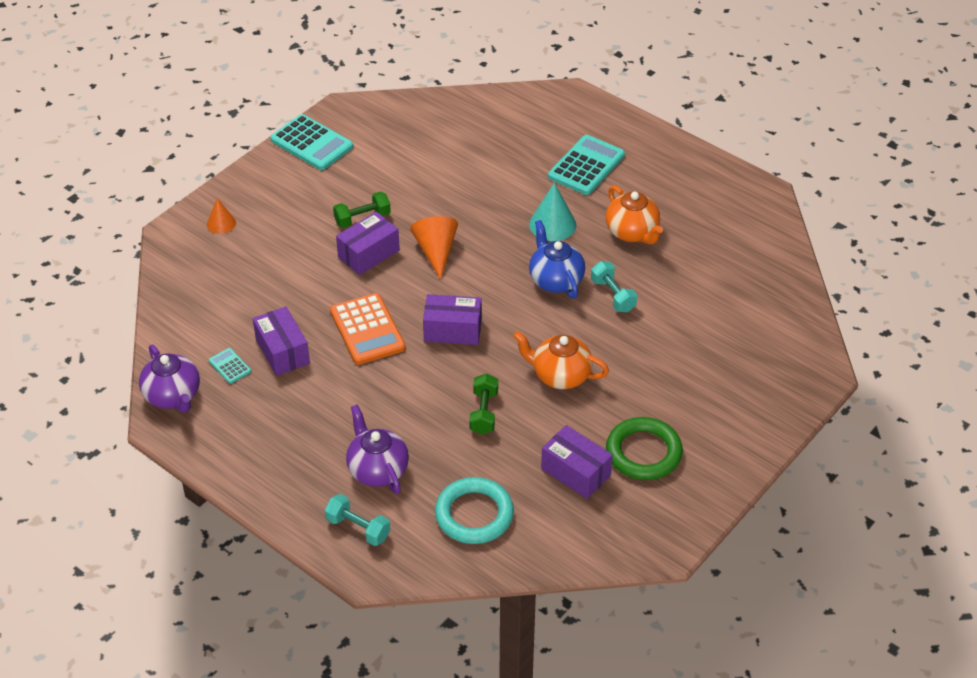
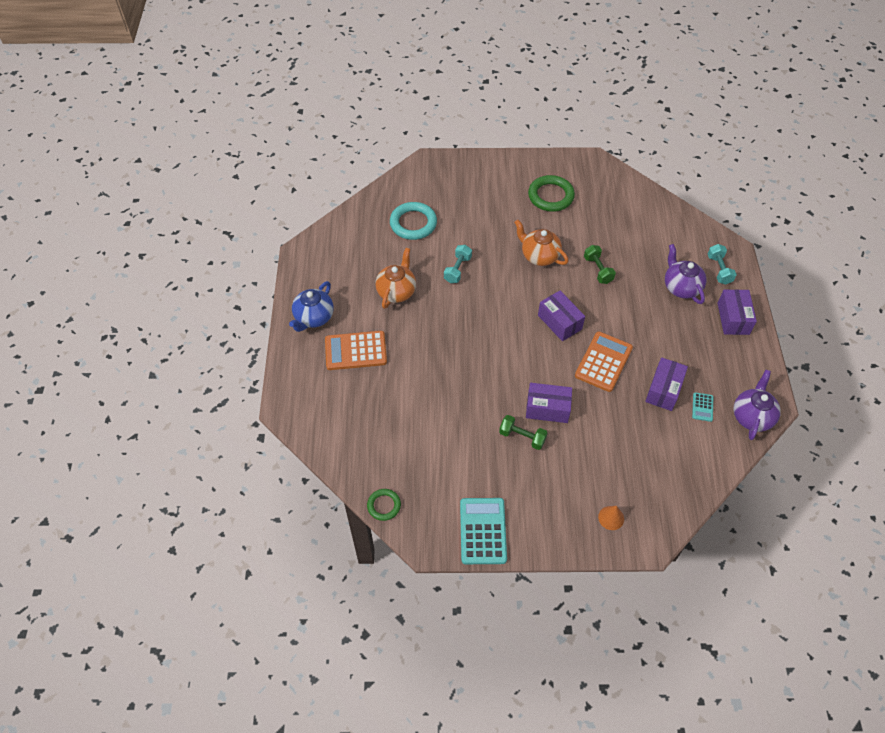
camera: 130 degrees left, 10 degrees up
(377, 469) = (681, 287): purple teapot -> purple teapot turned 135 degrees clockwise
(405, 103) = (384, 505): none -> green ring
(436, 251) = (509, 375): orange cone -> none
(474, 514) = (658, 233): turquoise ring -> turquoise ring (413, 223)
(484, 412) = (598, 270): green dumbbell -> green dumbbell turned 75 degrees counterclockwise
(552, 224) = (427, 333): turquoise cone -> none
(555, 280) = (472, 302): blue teapot -> blue teapot (313, 318)
(560, 375) = (539, 256): orange teapot -> orange teapot turned 150 degrees clockwise
(575, 472) = (591, 213): purple box -> purple box (733, 318)
(586, 166) = (356, 351): turquoise calculator -> orange calculator

